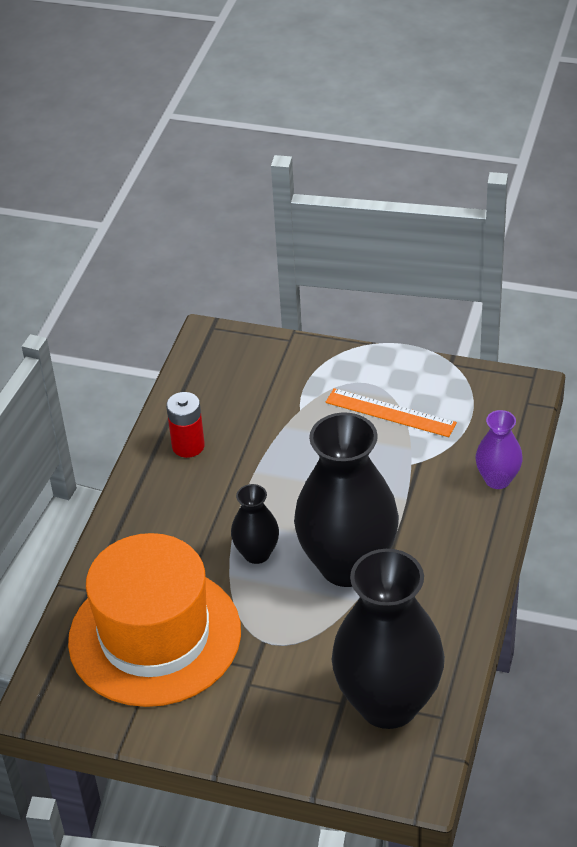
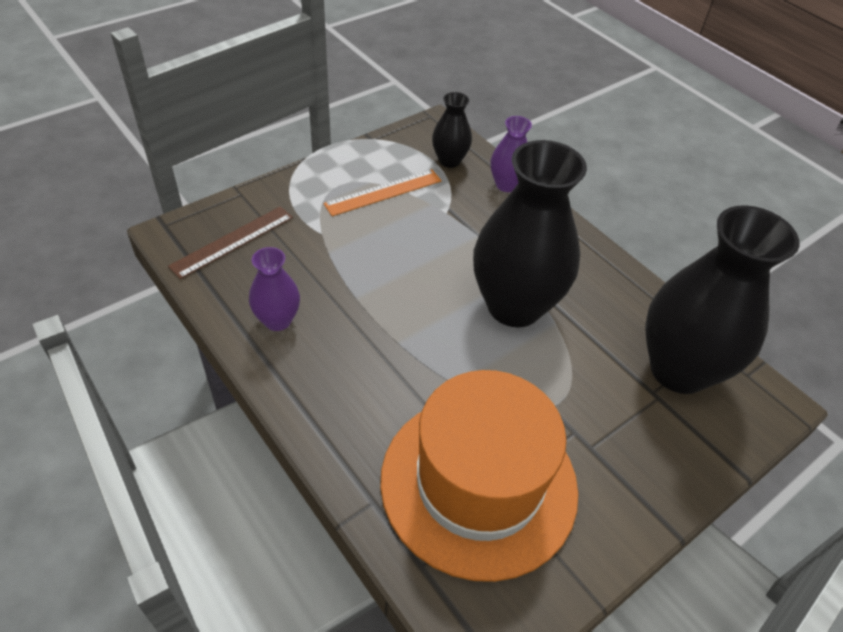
camera: 60 degrees left, 5 degrees up
(188, 446) = (277, 320): red battery -> purple vase
(236, 371) = (233, 241): none -> brown ruler
(257, 553) = (448, 351): black vase -> black vase (449, 160)

